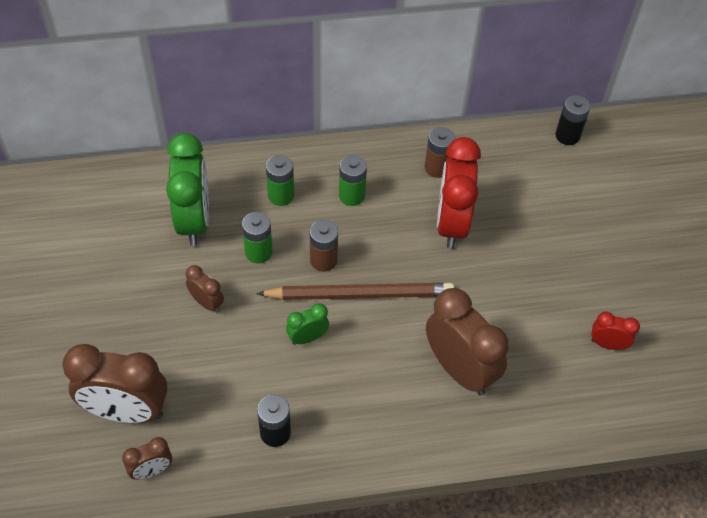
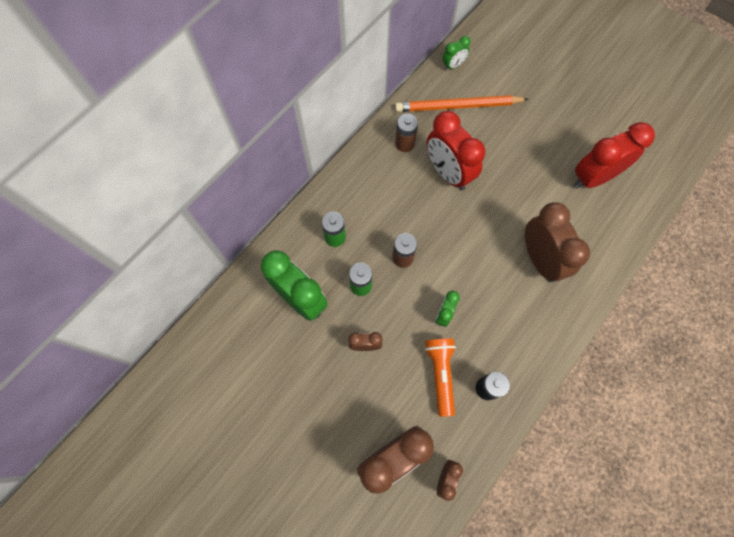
camera: 40 degrees left, 15 degrees up
(246, 383) = (440, 374): none -> orange flashlight
(351, 196) = (376, 202): green battery -> none
(360, 294) = (444, 261): brown pencil -> none
(459, 370) = (540, 259): brown clock -> brown clock turned 60 degrees clockwise
(530, 174) = (458, 106): none -> orange pencil
(567, 136) = (453, 65): black battery -> green clock
(607, 344) = (593, 178): red clock -> red clock, size x2.06

